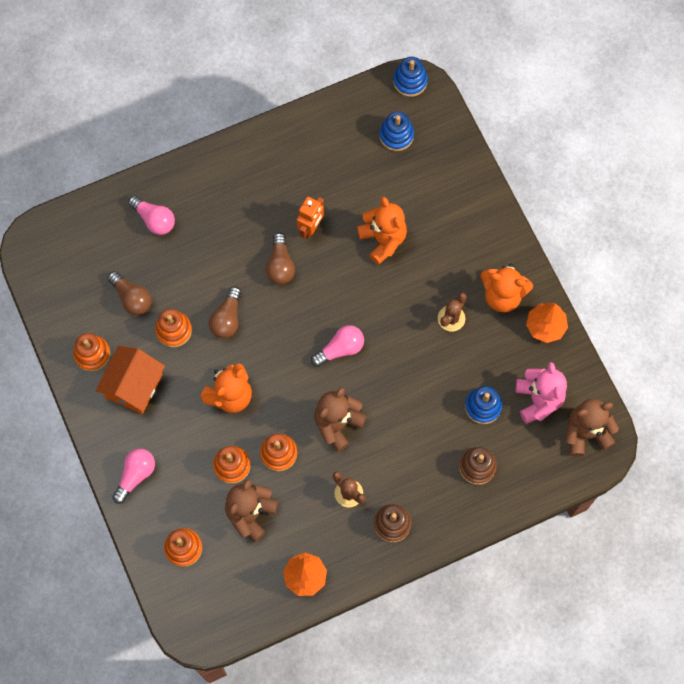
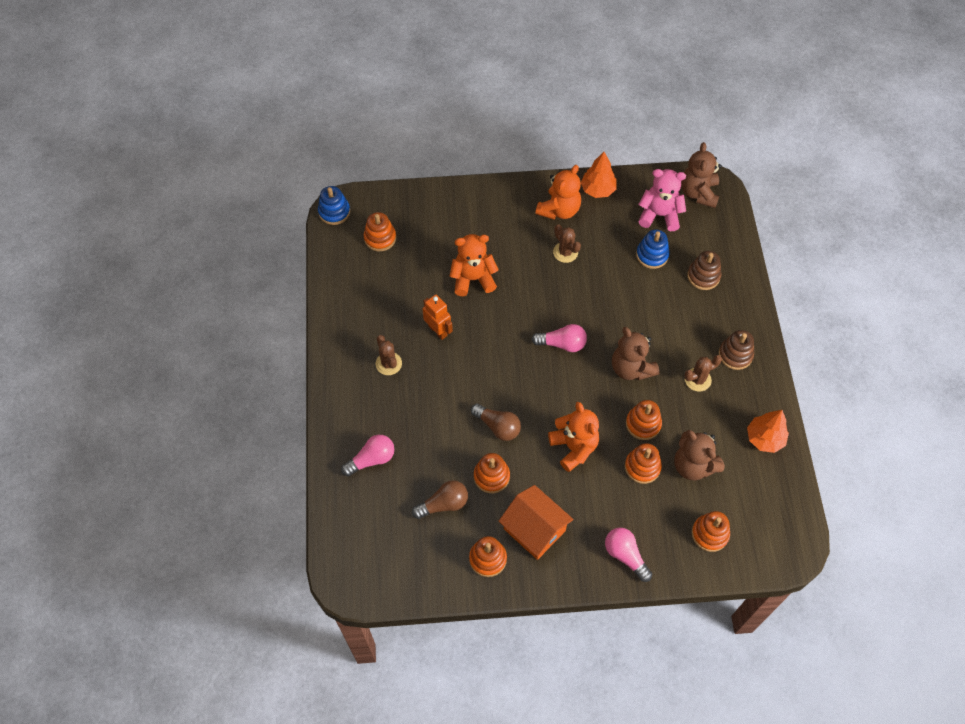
camera: 70 degrees left, 10 degrees down
(258, 197) = (388, 363): none -> brown cactus
(280, 265) = (463, 366): brown light bulb -> none
(340, 349) = (562, 344): pink light bulb -> pink light bulb turned 105 degrees clockwise
(396, 135) = (380, 238): blue stacking toy -> orange stacking toy

